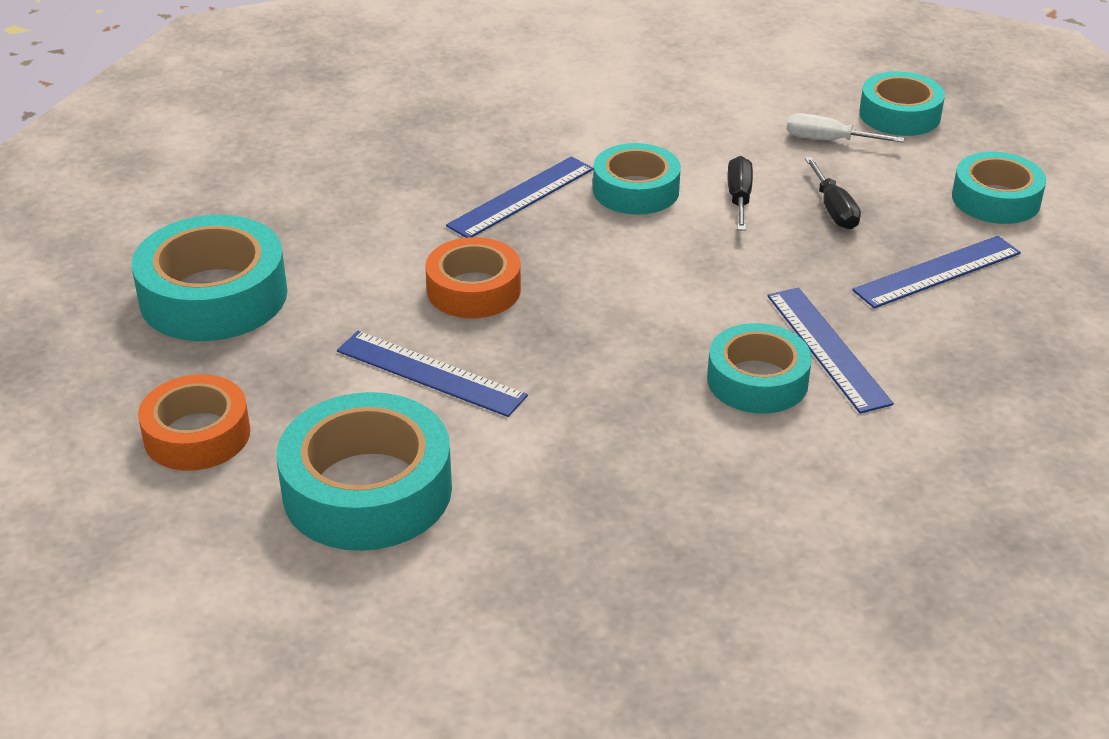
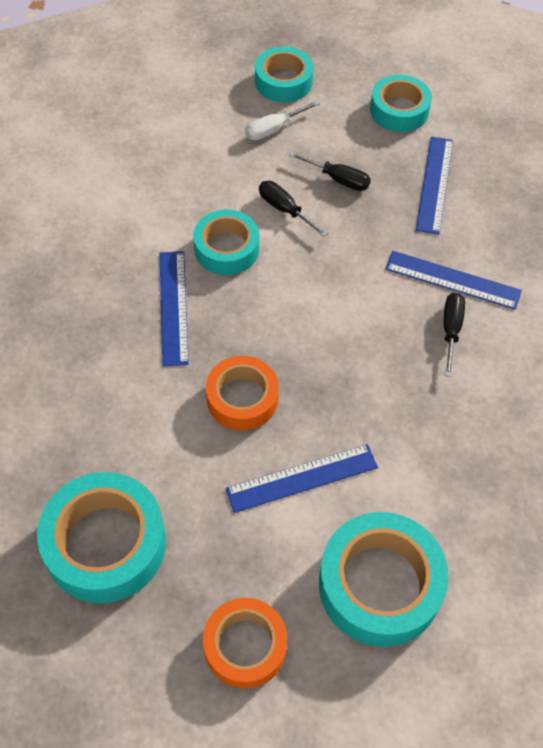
camera: 50 degrees left, 20 degrees up
(757, 380) = (451, 330): turquoise tape -> black screwdriver

